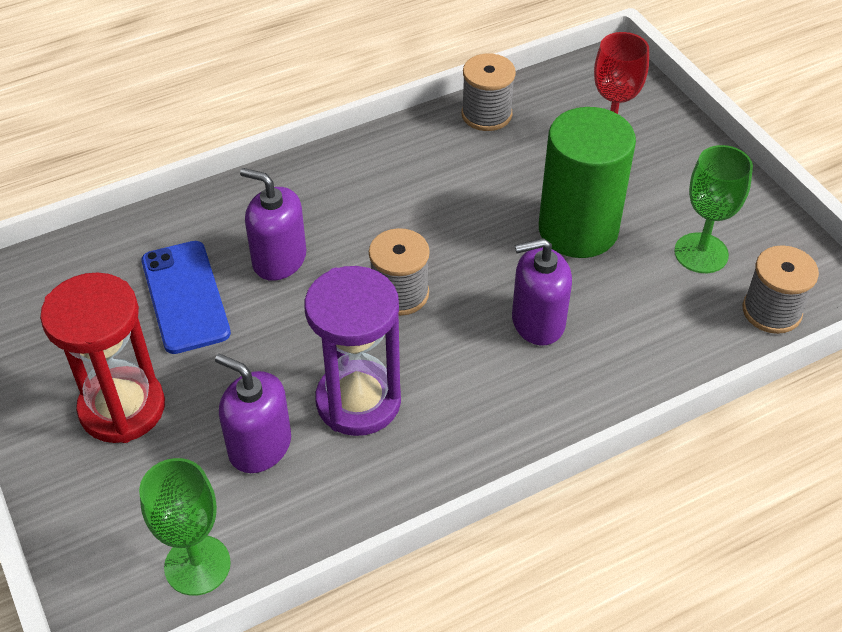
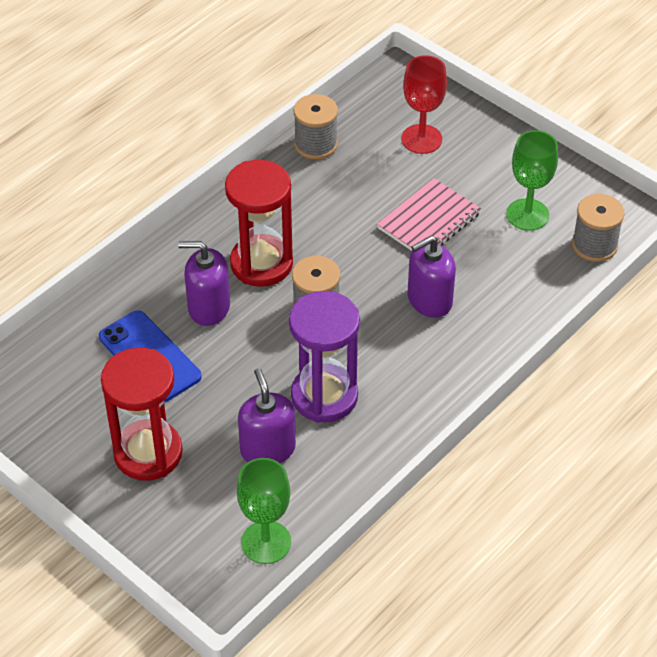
camera: 20 degrees left, 0 degrees up
(260, 446) = (267, 449): purple soap dispenser -> purple soap dispenser turned 60 degrees clockwise
(362, 227) = (261, 264): none -> red hourglass
(578, 230) = (429, 221): green cylinder -> pink notebook

